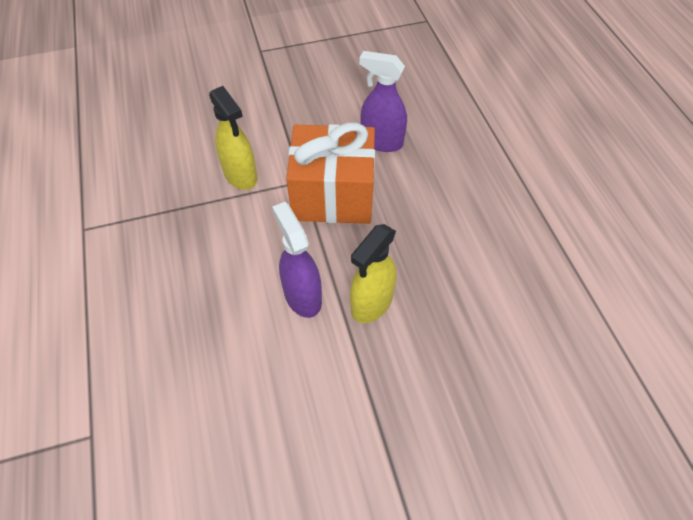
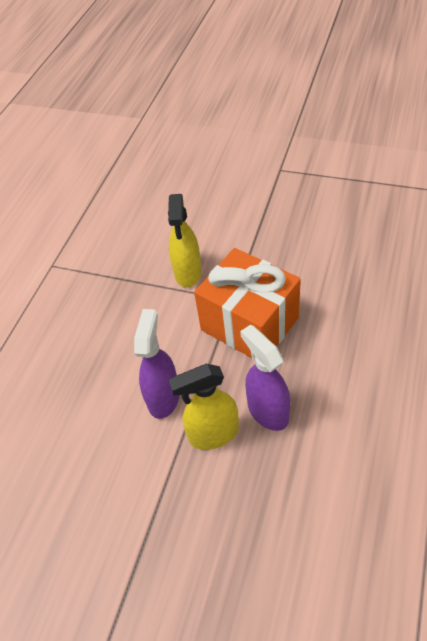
camera: 40 degrees right, 5 degrees down
(381, 142) = (327, 294): purple spray bottle -> purple spray bottle (267, 411)

